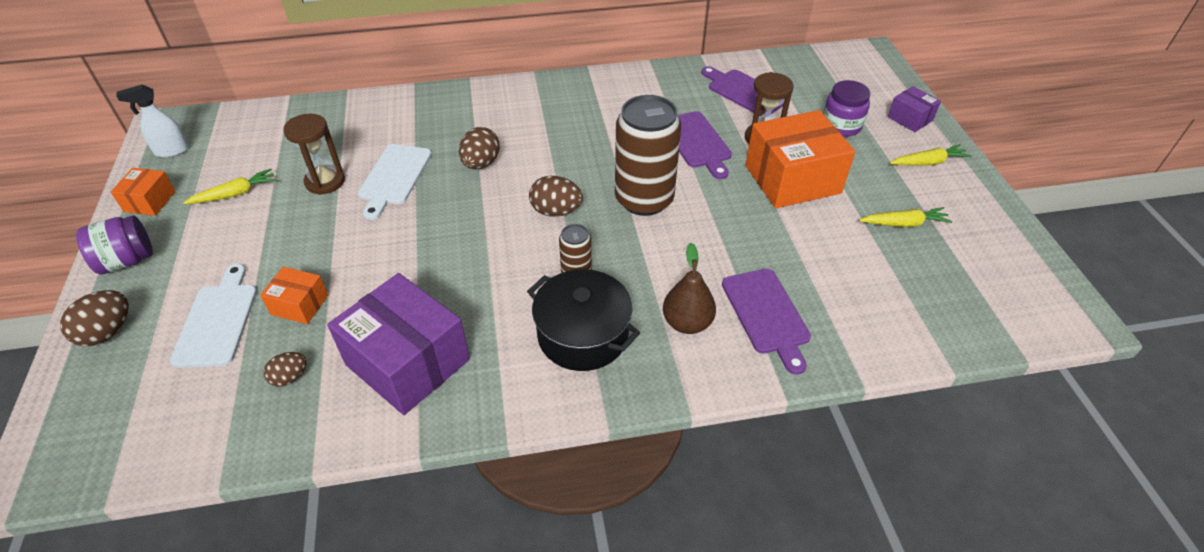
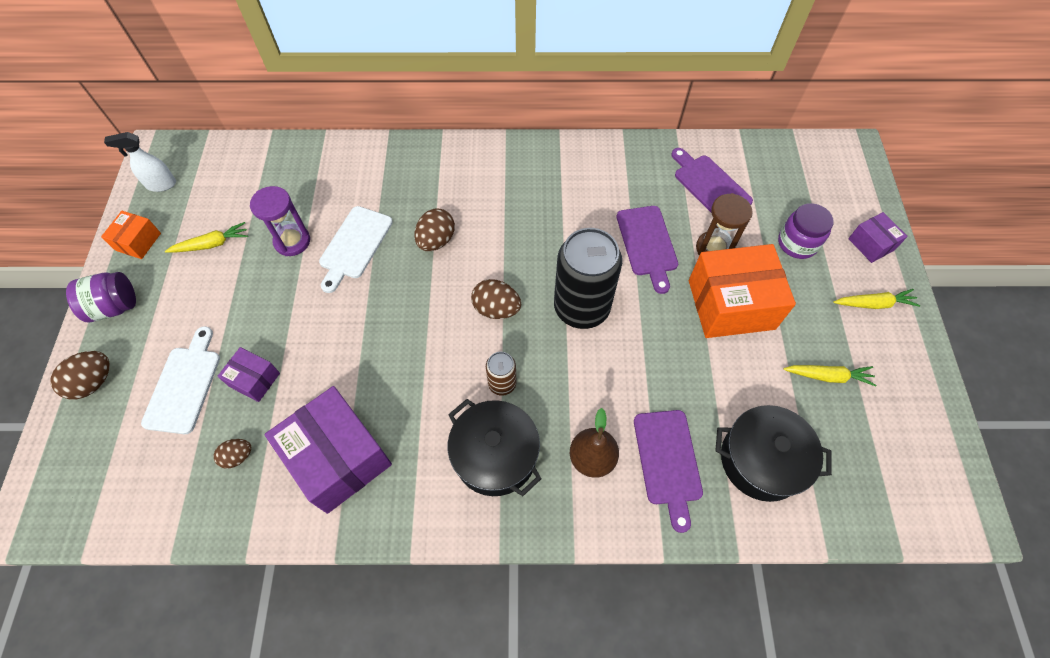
camera: 10 degrees right, 15 degrees up
(300, 305) = (254, 379): orange box -> purple box
(325, 181) = (292, 241): brown hourglass -> purple hourglass
(644, 199) = (581, 307): brown can -> black can
(861, 300) = (761, 460): none -> black pot

